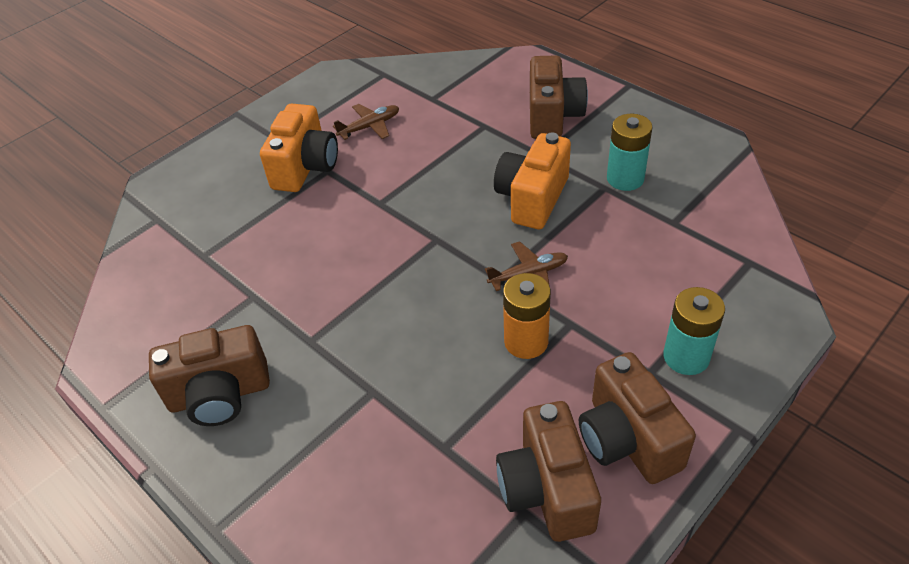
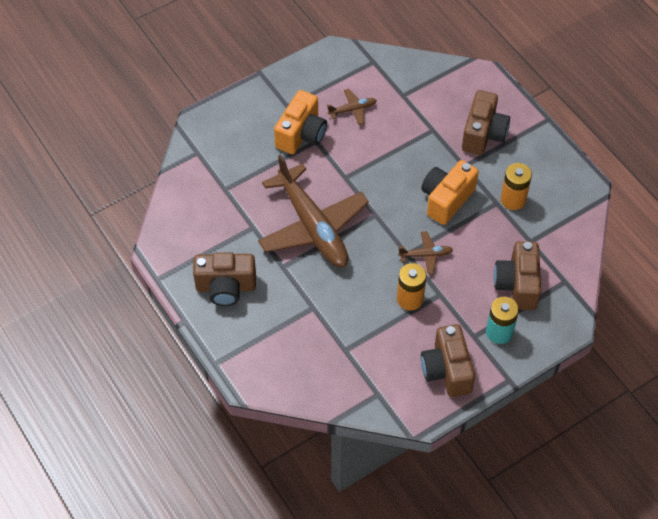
camera: 10 degrees right, 10 degrees up
(345, 274) = (312, 226): none -> brown plane
(547, 489) = (394, 386): brown camera -> brown camera (517, 285)
(625, 178) = (513, 199): turquoise battery -> orange battery

